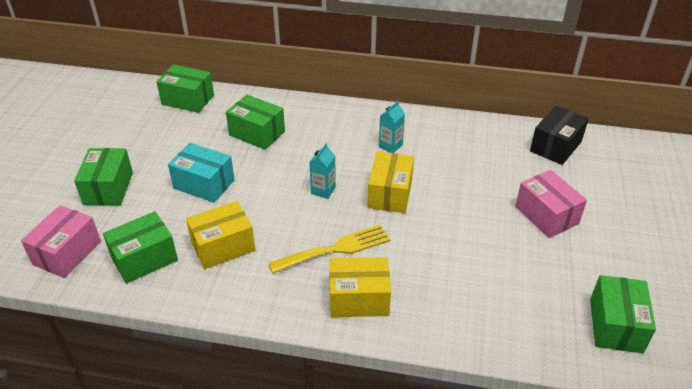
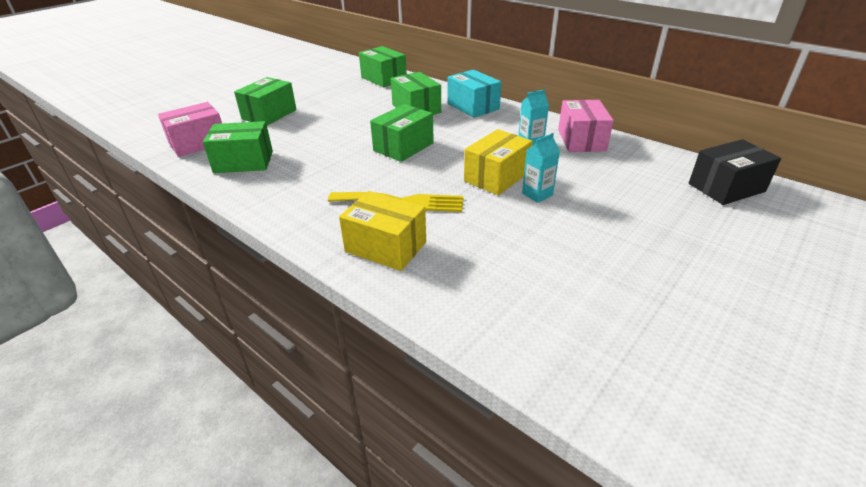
camera: 30 degrees right, 5 degrees down
(204, 184) = (340, 129): turquoise box -> turquoise box (473, 106)
(223, 246) = (310, 171): yellow box -> none
(323, 190) = (434, 158): turquoise carton -> turquoise carton (537, 194)
(546, 215) = (665, 243): pink box -> pink box (581, 140)
(615, 325) = (682, 388): green box -> green box (403, 147)

